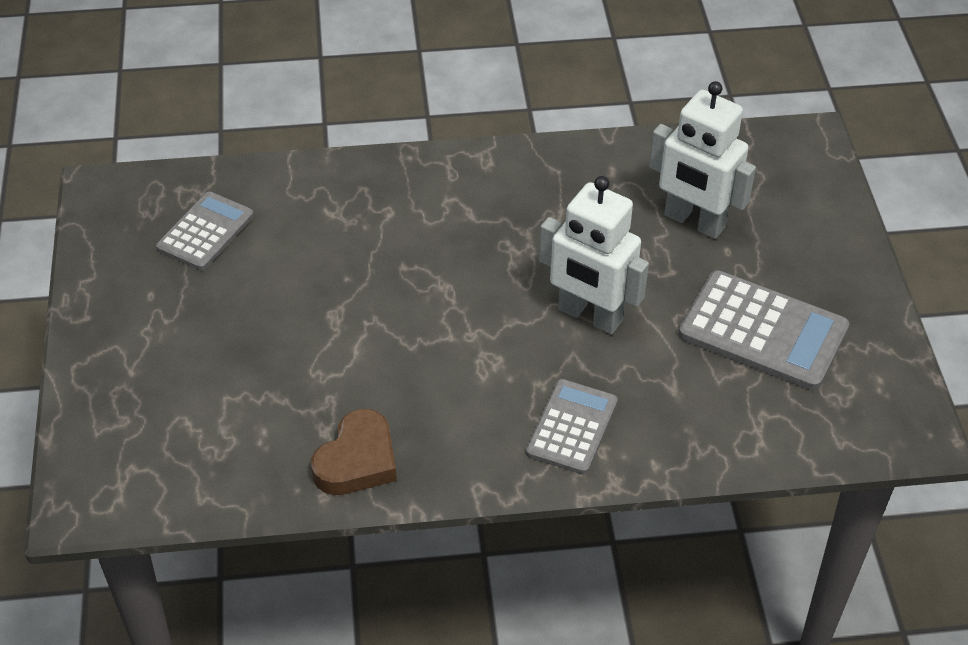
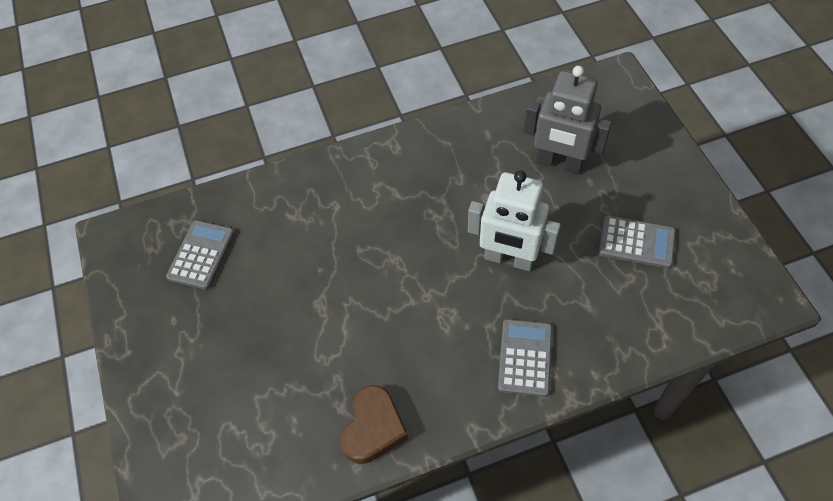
camera: 10 degrees left, 10 degrees up
(694, 222) = (559, 163): white robot -> grey robot
(762, 332) = (636, 242): grey calculator -> grey calculator, size x0.64

